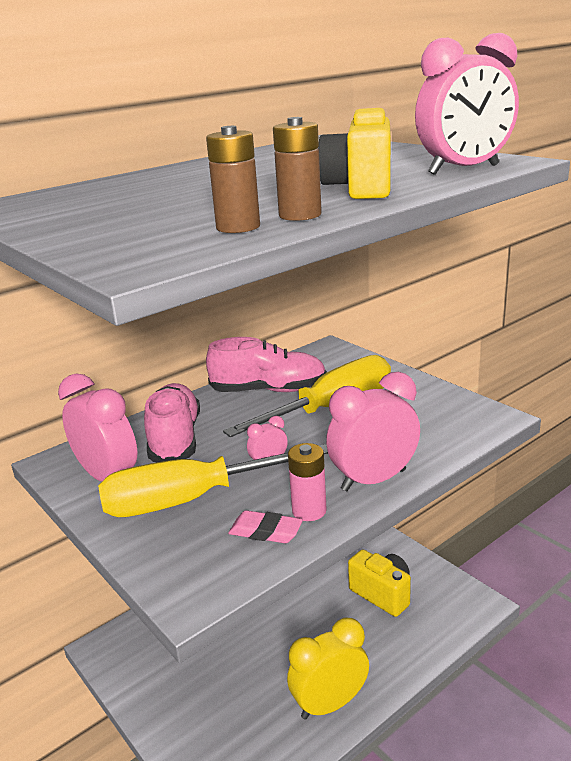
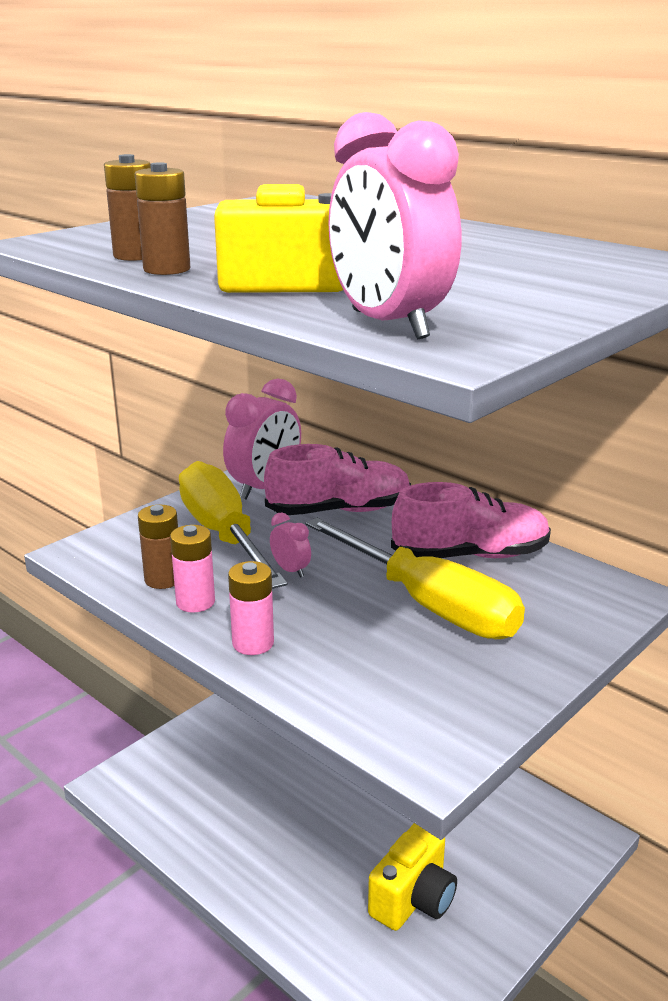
camera: 80 degrees right, 0 degrees up
(265, 531) = (163, 579): pink eraser -> brown battery
(269, 390) = (470, 555): pink shoe -> pink shoe turned 90 degrees counterclockwise
(330, 704) = (225, 852): yellow clock -> none
(373, 480) = (253, 643): pink clock -> pink battery

